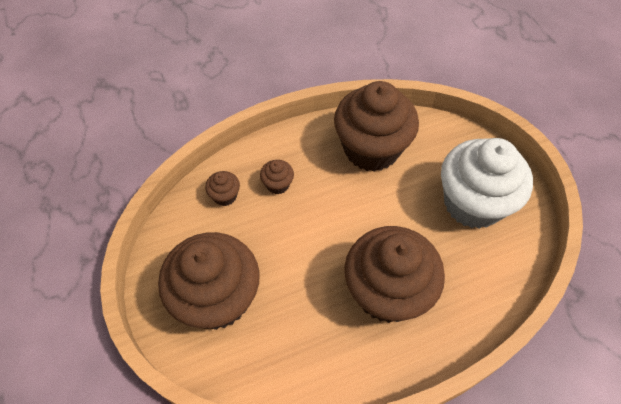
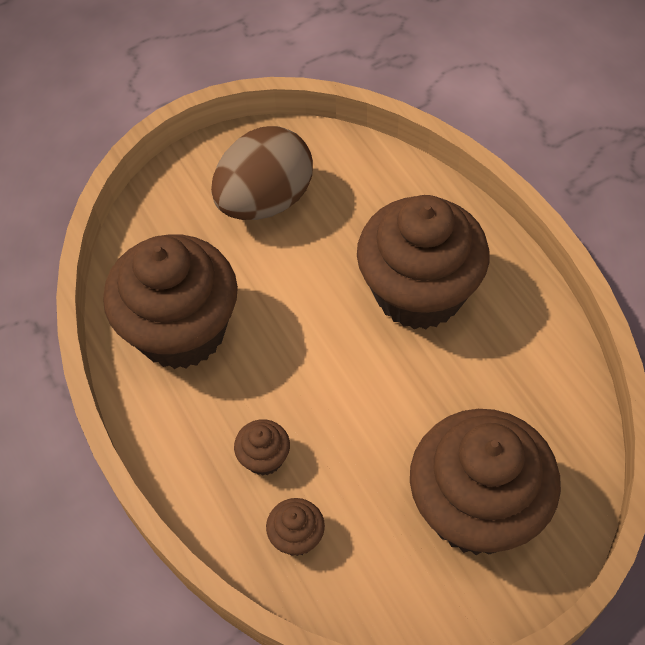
camera: 95 degrees left, 0 degrees up
(473, 203) = (265, 200): white cupcake -> brown egg

